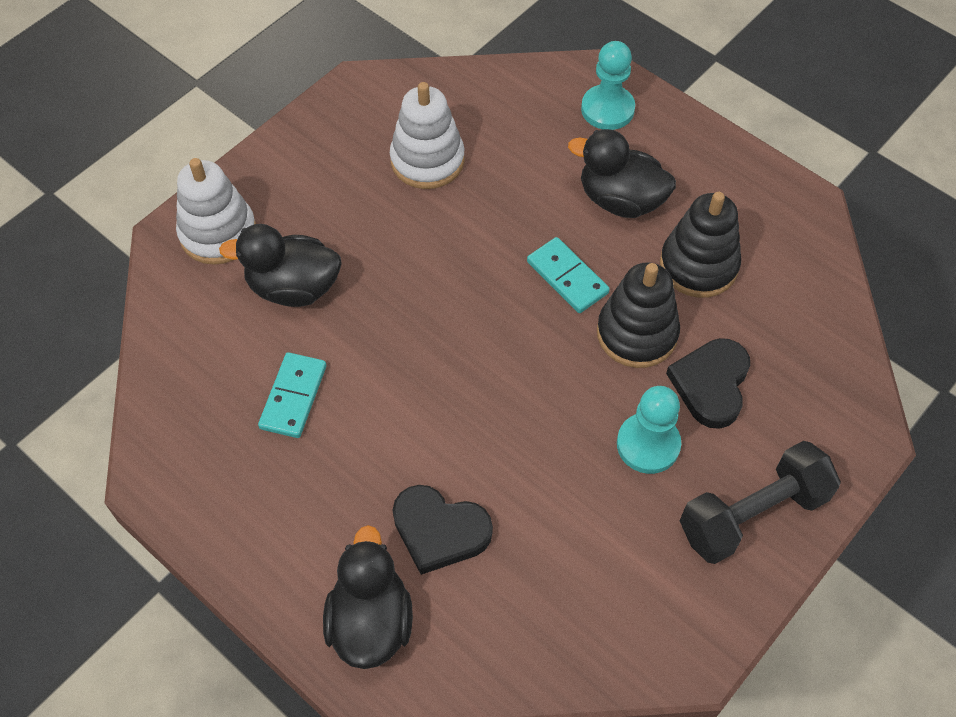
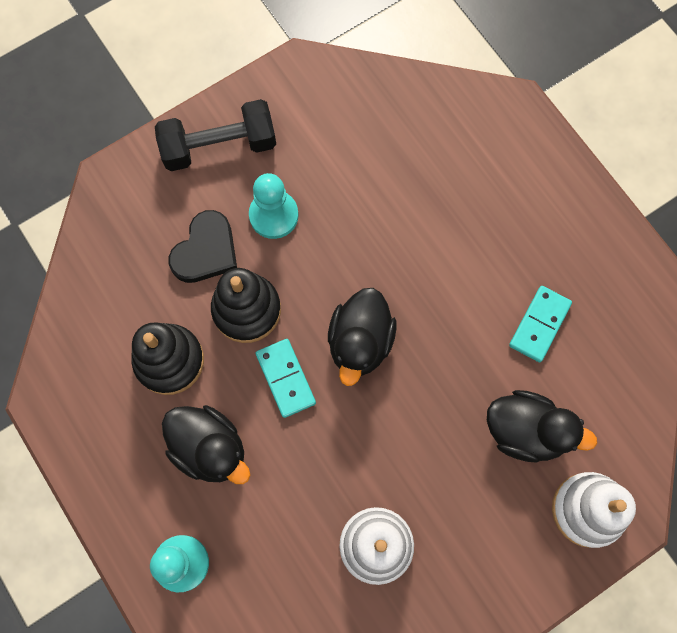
camera: 165 degrees left, 15 degrees up
(370, 621) = (508, 141): black duck -> black duck (360, 342)
(439, 530) = (447, 190): black heart -> none

